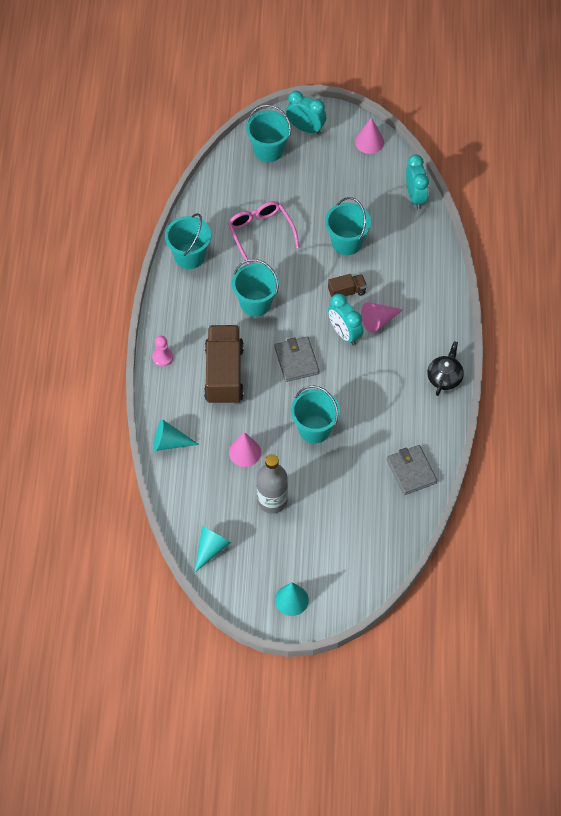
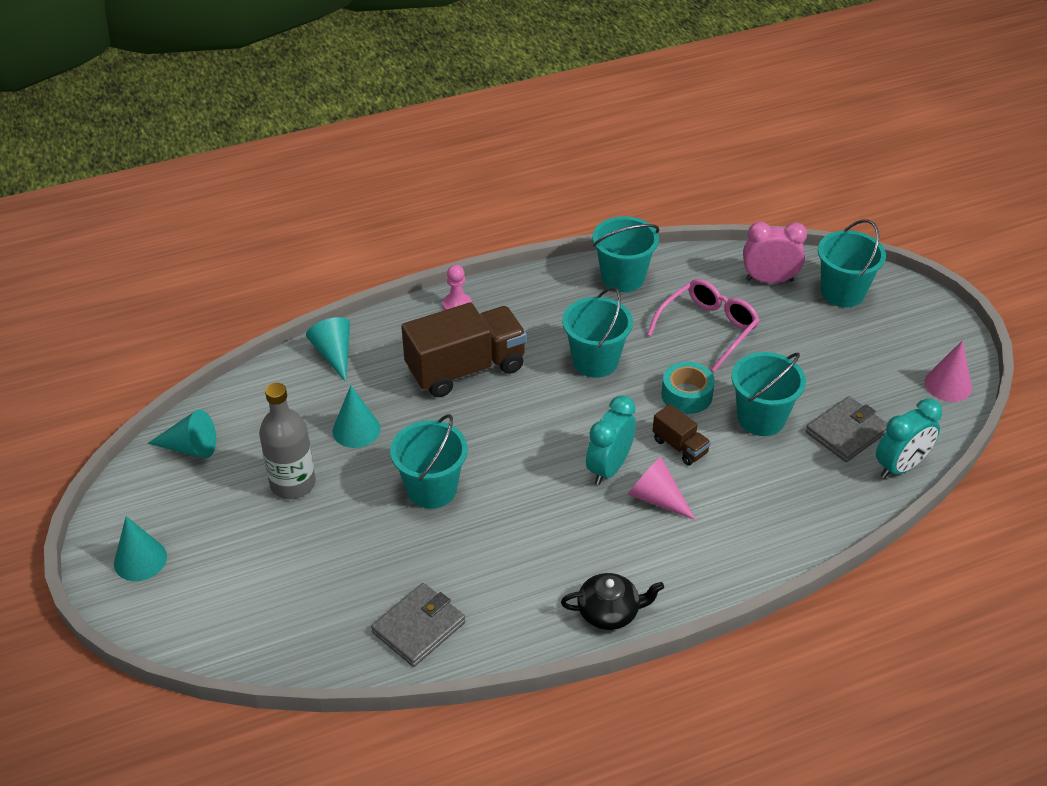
camera: 65 degrees right, 15 degrees down
(236, 181) = (769, 280): none -> pink clock
(245, 452) = (356, 430): pink cone -> turquoise cone
(296, 360) = (532, 432): grey wallet -> grey wallet (846, 432)
(306, 128) = (909, 315): turquoise clock -> none
(309, 270) = (686, 395): none -> turquoise tape

